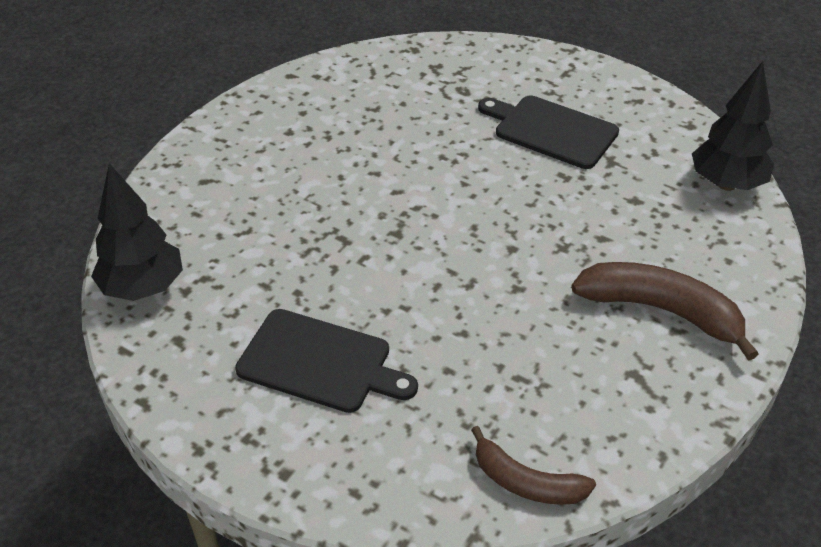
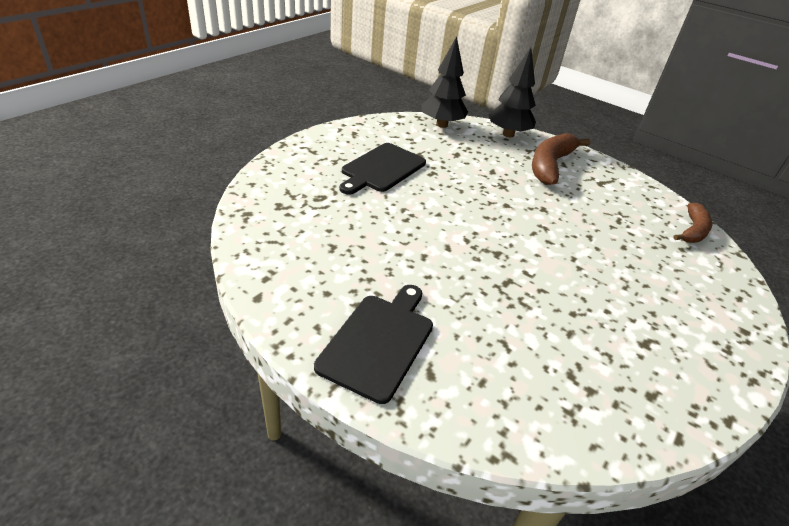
camera: 90 degrees left, 5 degrees down
(143, 288) = (596, 426): black tree -> black tree (508, 134)
(320, 362) = (641, 305): black cutting board -> black cutting board (379, 342)

